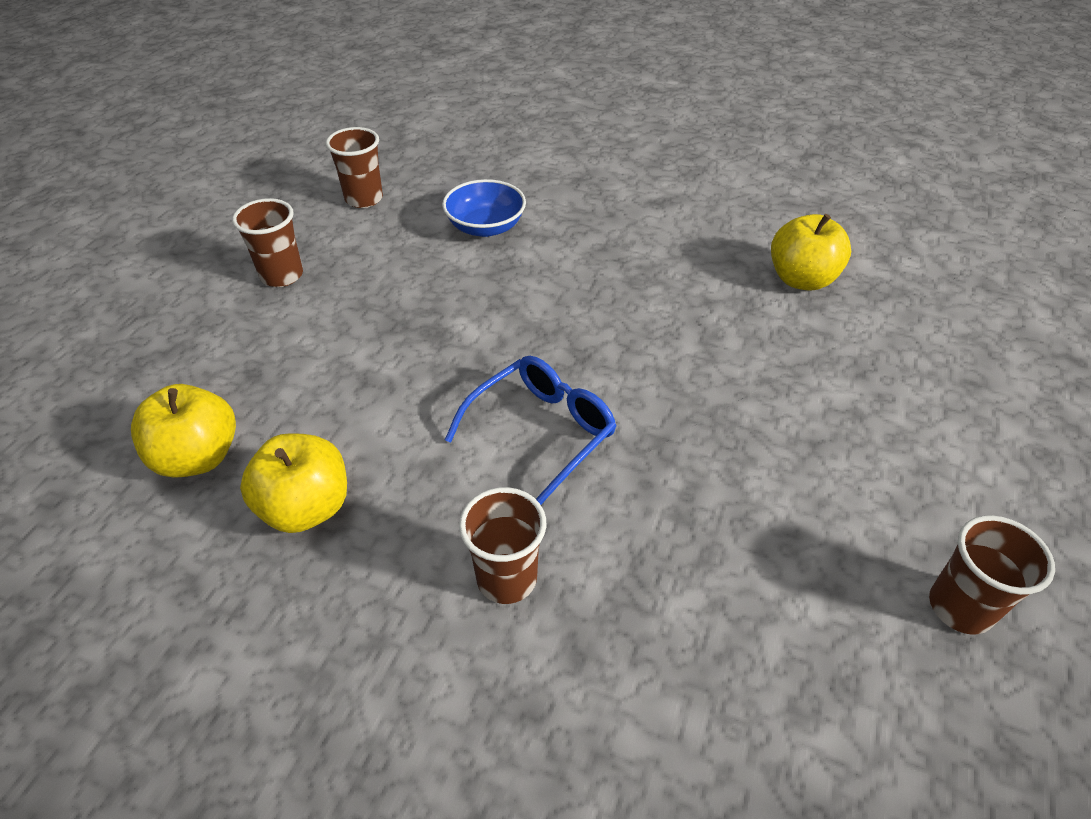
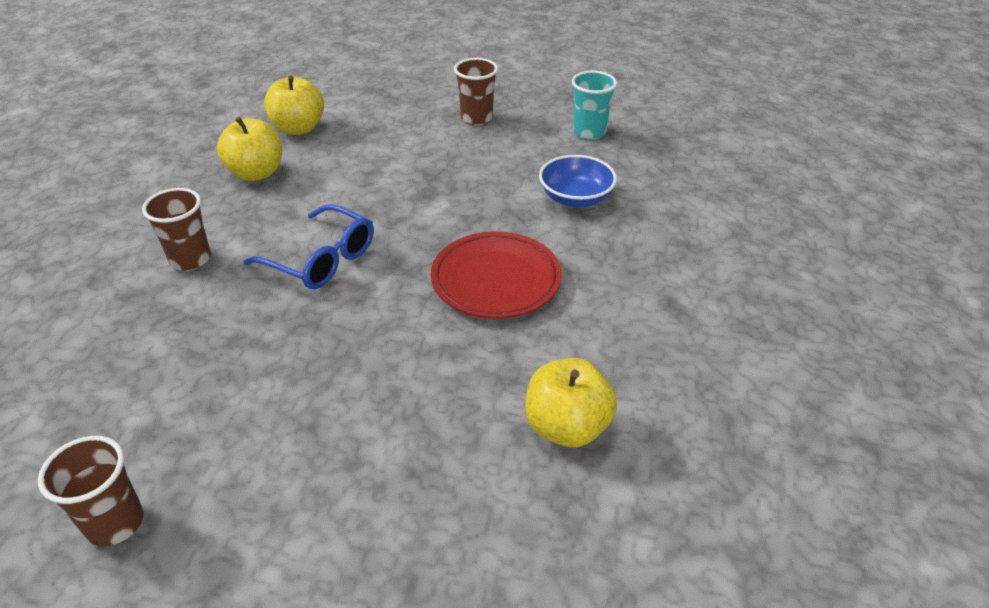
camera: 80 degrees right, 5 degrees down
(364, 199) = (589, 132): brown cup -> turquoise cup
(608, 296) = (496, 280): none -> red plate

